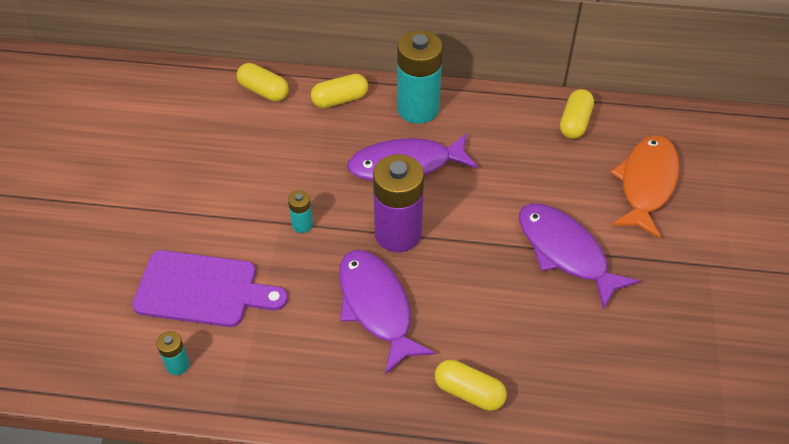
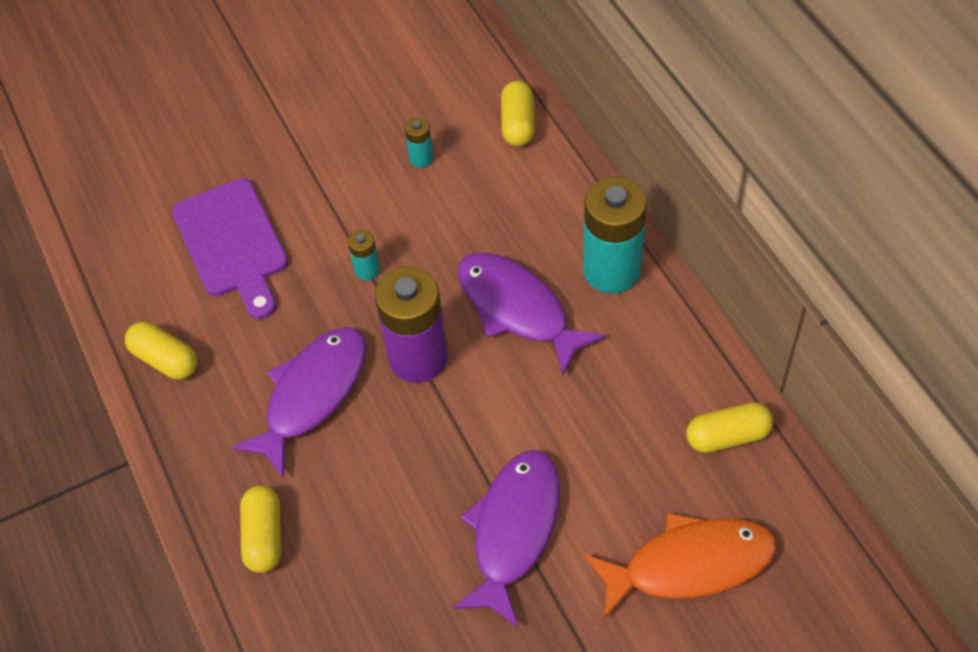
camera: 60 degrees right, 5 degrees up
(177, 365) = (140, 280): turquoise battery -> turquoise battery (421, 158)
(340, 100) = (563, 194): yellow capsule -> yellow capsule (165, 359)

